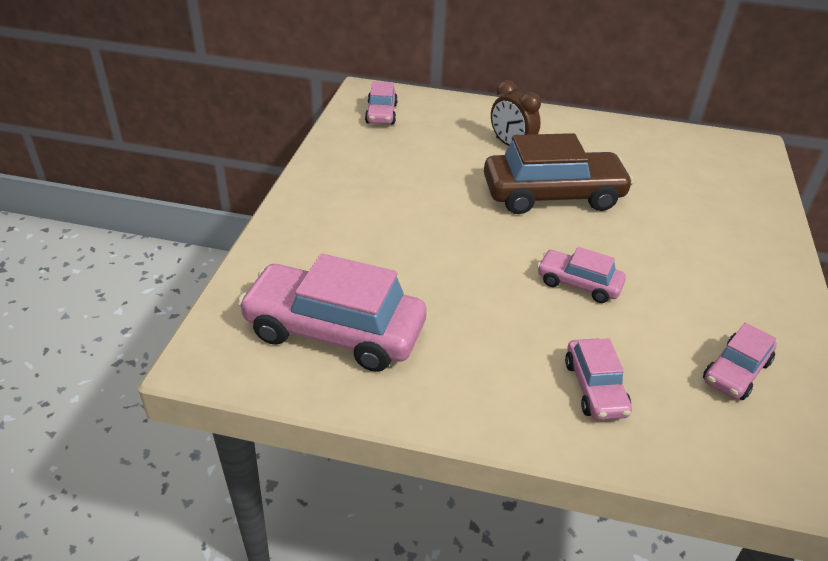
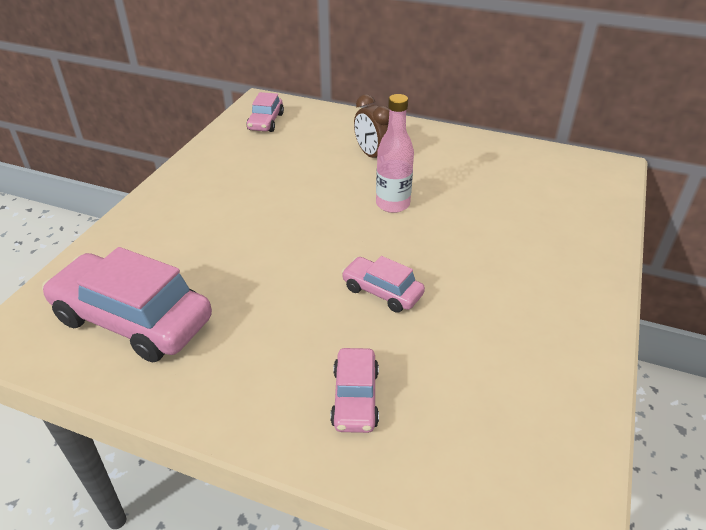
camera: 10 degrees right, 0 degrees up
(552, 195) = (392, 204): brown car -> pink bottle
(736, 371) = (507, 394): pink car -> none

